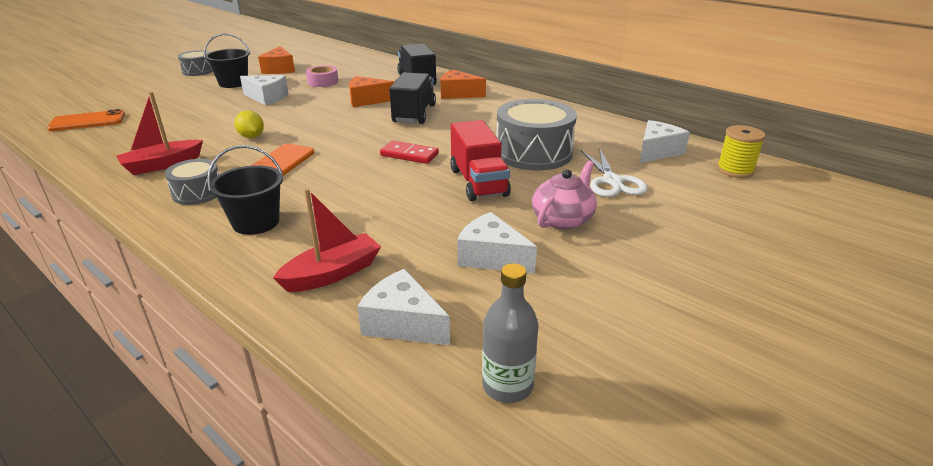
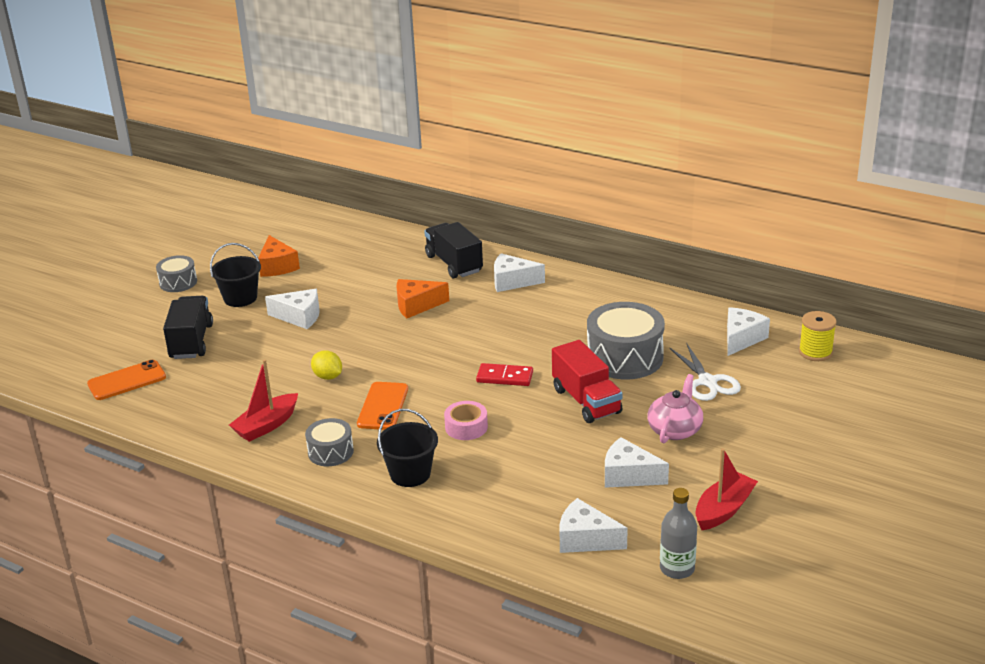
camera: 10 degrees left, 0 degrees up
(323, 82) = (345, 282): pink tape -> pink tape (466, 427)
(332, 273) = (508, 510): red boat -> red boat (723, 510)
(414, 114) = (479, 319): black truck -> black truck (191, 342)
(458, 94) = (512, 282): orange cheese -> white cheese

